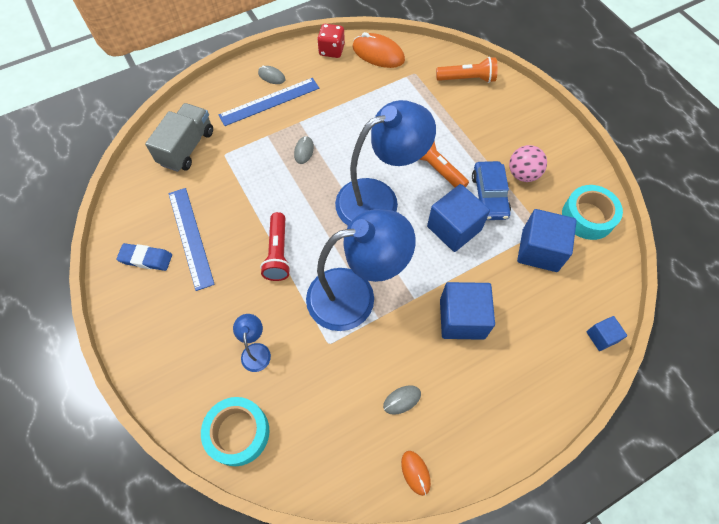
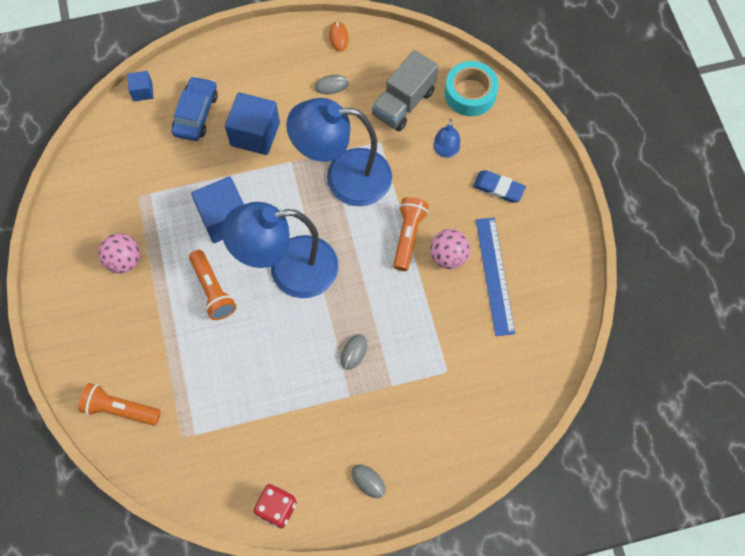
camera: 165 degrees left, 5 degrees up
(146, 259) = (541, 263): blue eraser -> blue eraser (498, 188)
(187, 147) = (489, 392): grey truck -> grey truck (403, 103)
(236, 244) = (448, 256): none -> pink ball
(269, 101) = (379, 438): blue ruler -> none
(278, 253) = (408, 236): red flashlight -> orange flashlight
(378, 54) = (216, 484): orange mouse -> none
(489, 195) = (172, 245): blue car -> blue car (196, 114)
(539, 250) = (153, 176): blue cube -> none
(587, 217) = (86, 197): turquoise tape -> none

